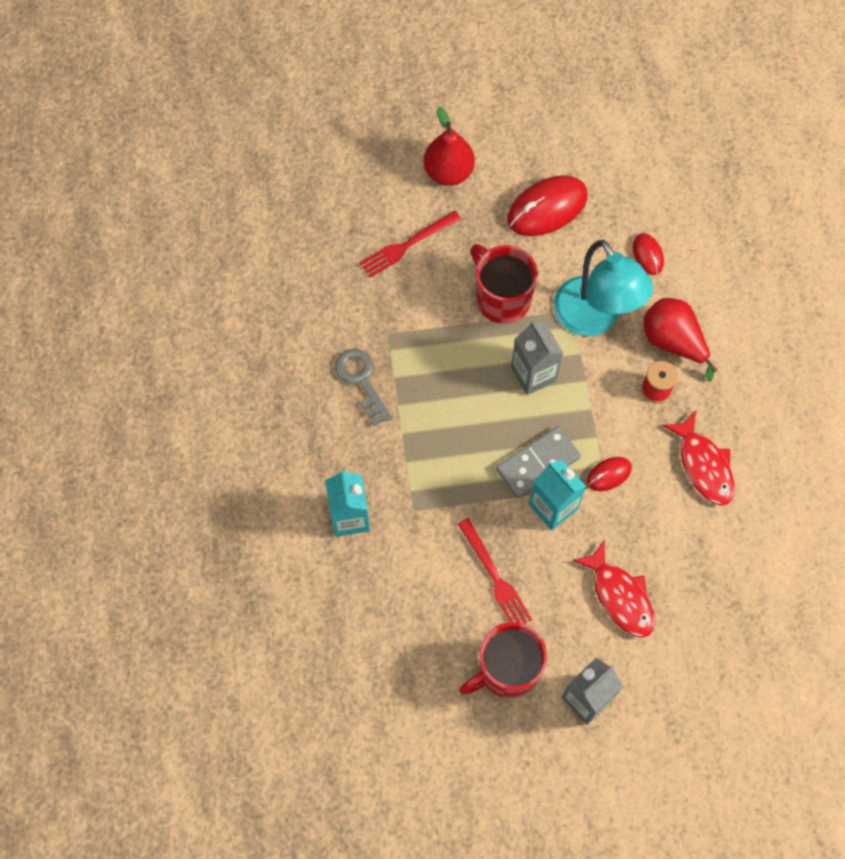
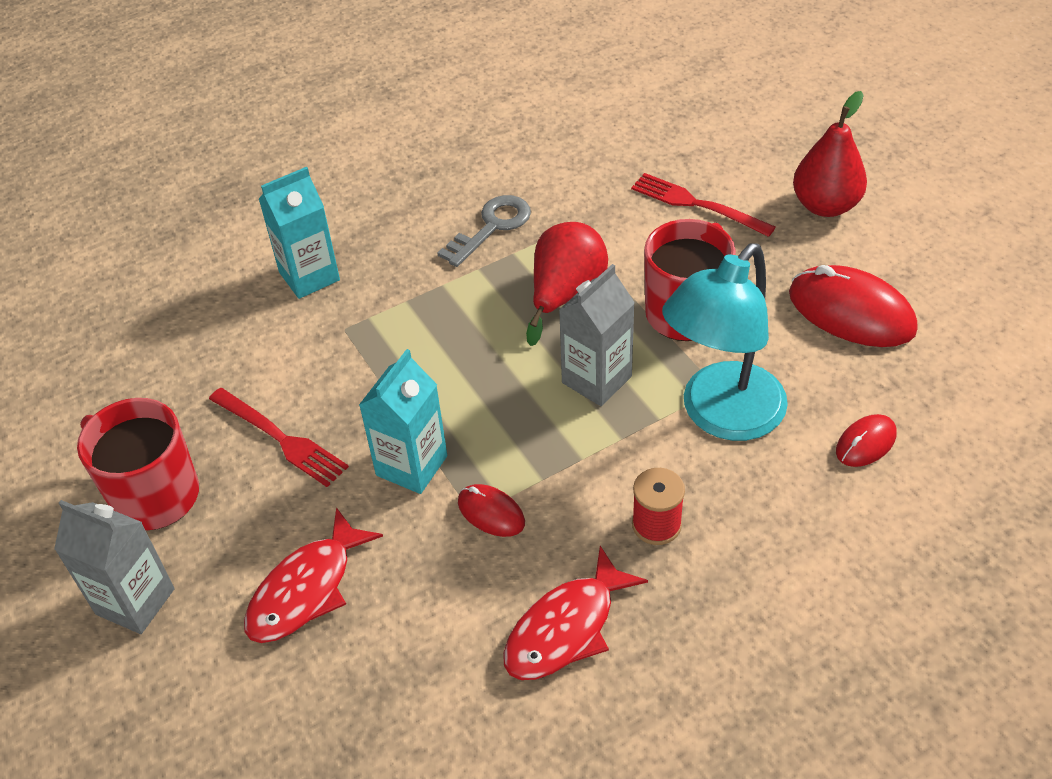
camera: 70 degrees right, 20 degrees down
(496, 578) = (282, 439): red fork -> red fork turned 90 degrees counterclockwise
(537, 463) = (468, 427): grey domino -> none
(673, 342) = (747, 520): red pear -> red pear (565, 294)

